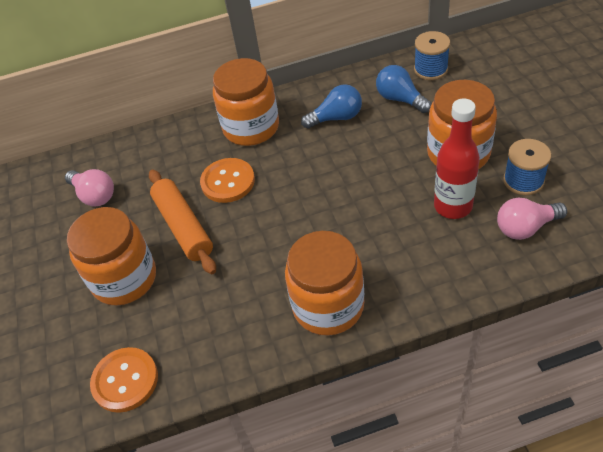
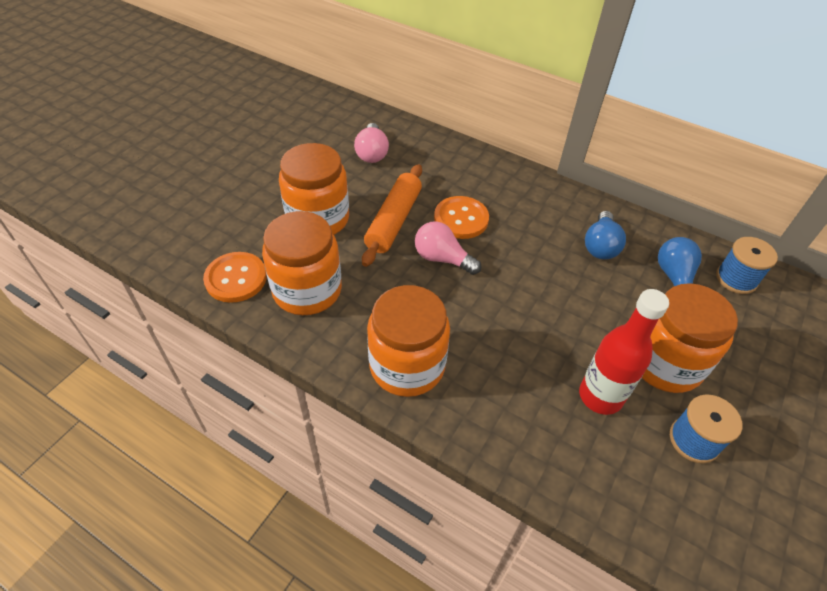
camera: 40 degrees right, 0 degrees up
(251, 127) = (527, 197): orange jar -> orange jar (307, 290)
(336, 118) = (600, 246): blue light bulb -> blue light bulb turned 75 degrees clockwise
(525, 227) = (640, 477): pink light bulb -> pink light bulb (442, 259)

